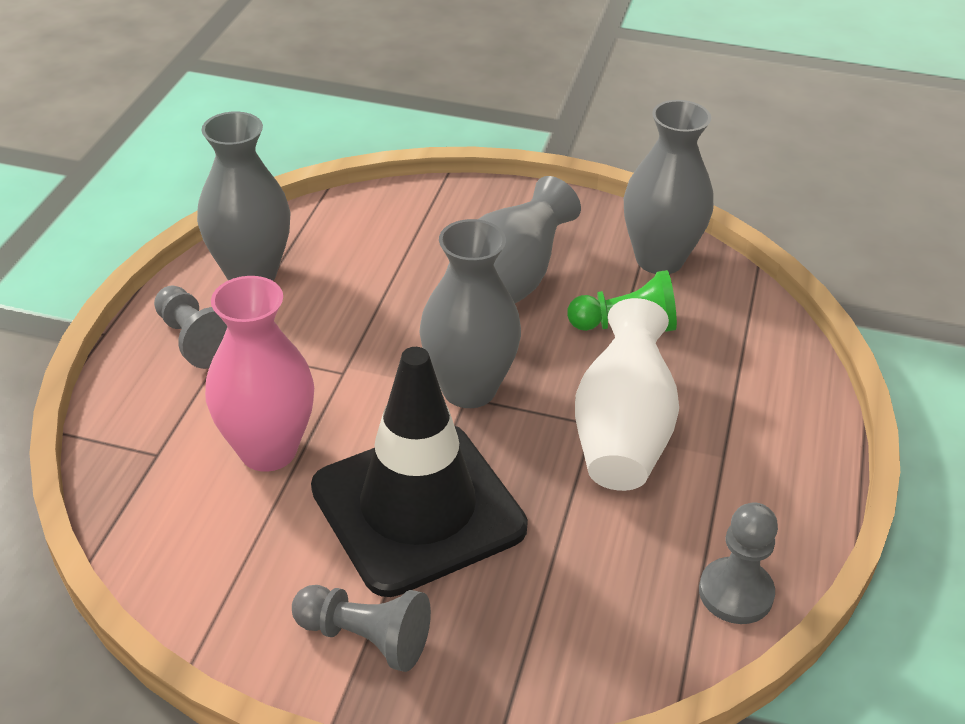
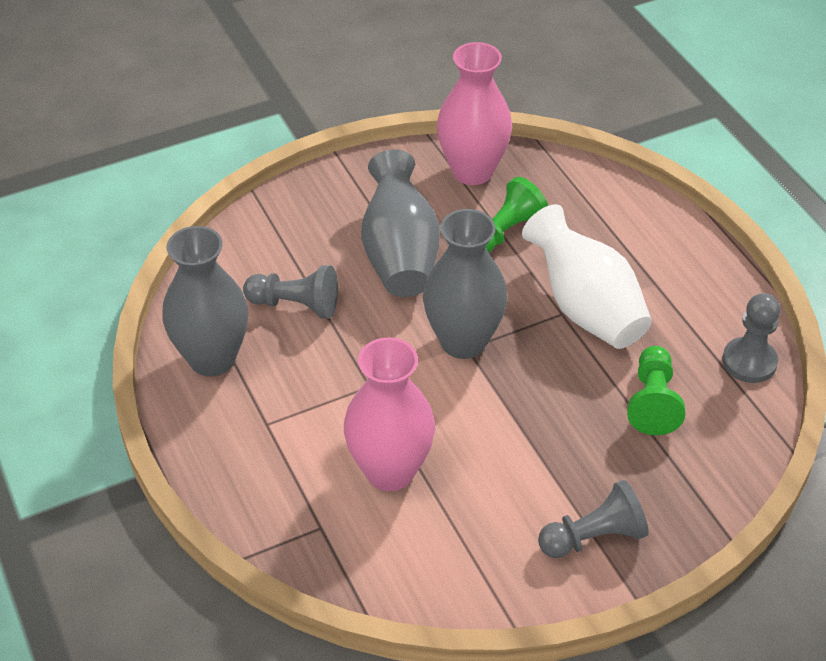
camera: 40 degrees left, 5 degrees up
(195, 340) = (238, 433): grey pawn -> grey pawn (295, 305)
(418, 508) = (527, 439): black traffic cone -> none
(582, 559) = (652, 402): none -> green pawn
(659, 259) = (472, 171): grey vase -> pink vase

